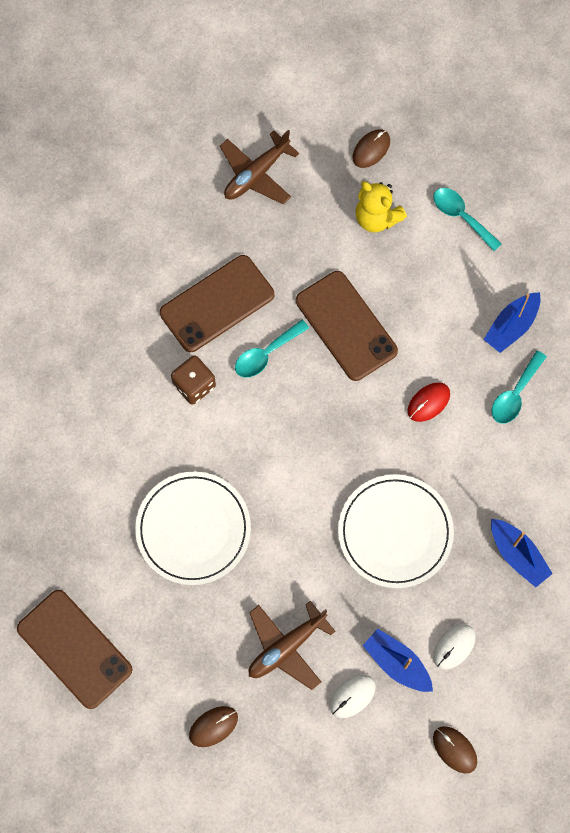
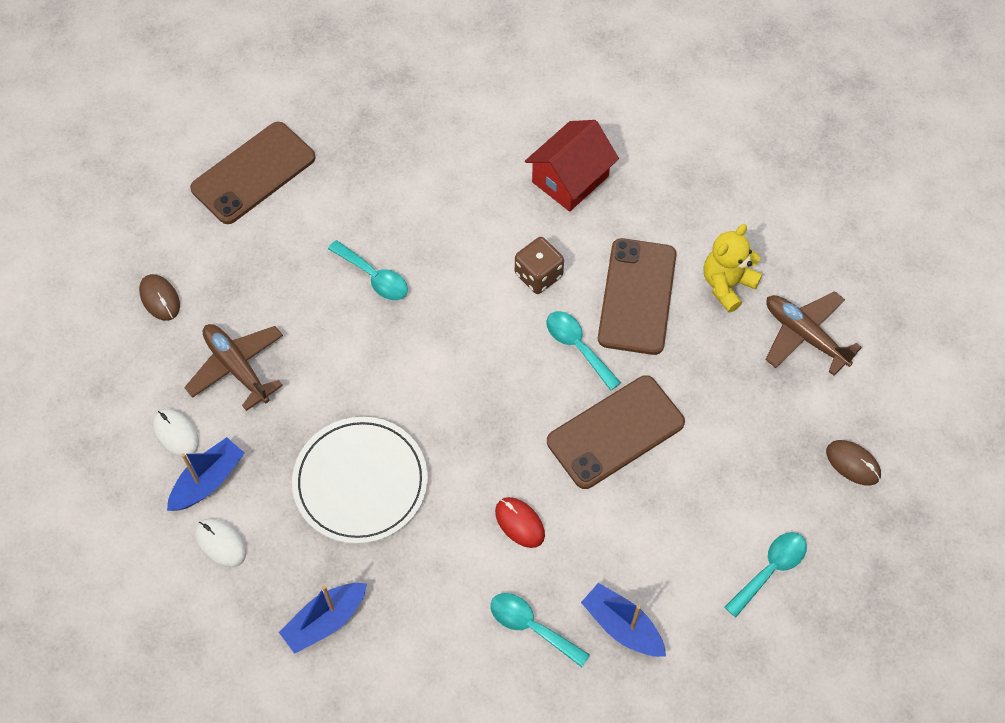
camera: 90 degrees right, 10 degrees down
(93, 356) = (570, 179): none -> red house
(193, 529) = (374, 277): white plate -> turquoise spoon
(217, 304) = (637, 296): brown phone -> brown phone turned 45 degrees clockwise
(376, 218) = (759, 468): yellow teddy bear -> yellow teddy bear (727, 285)
(454, 749) = (104, 540): brown mouse -> none

